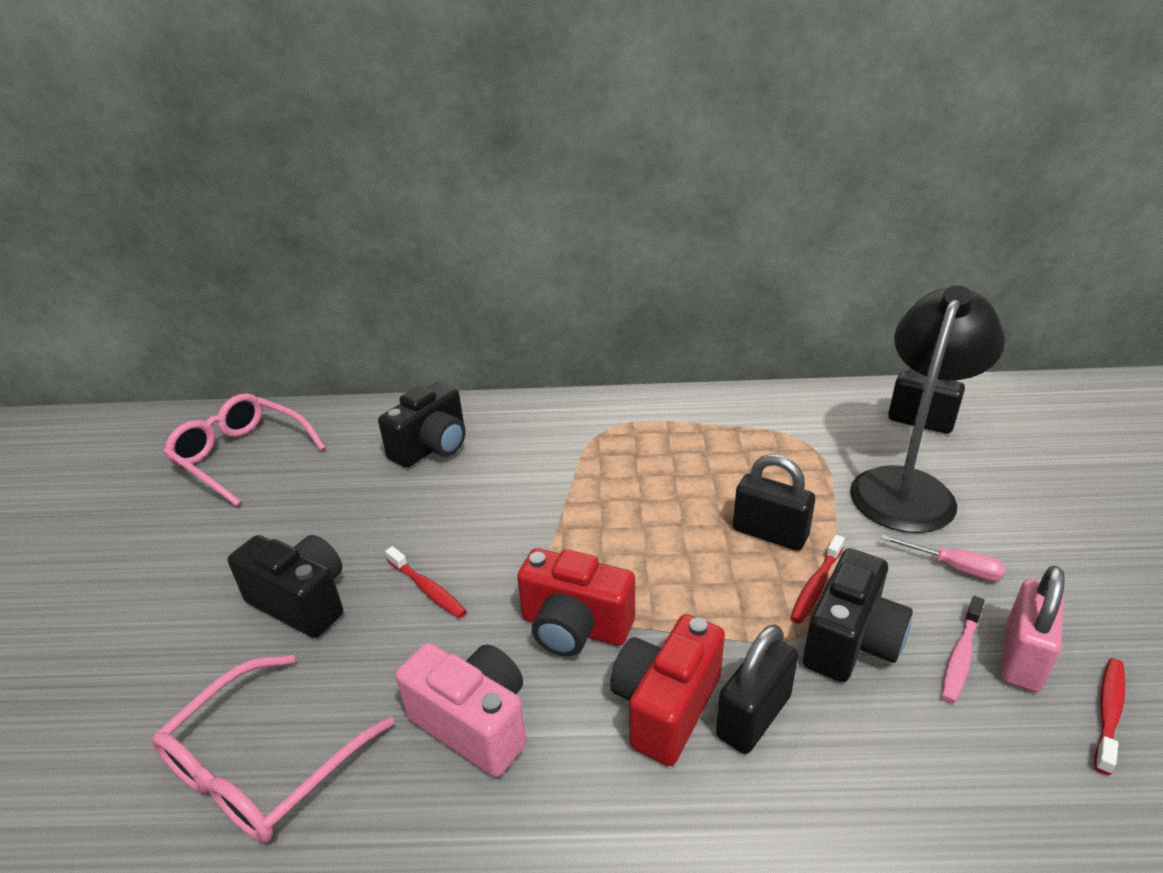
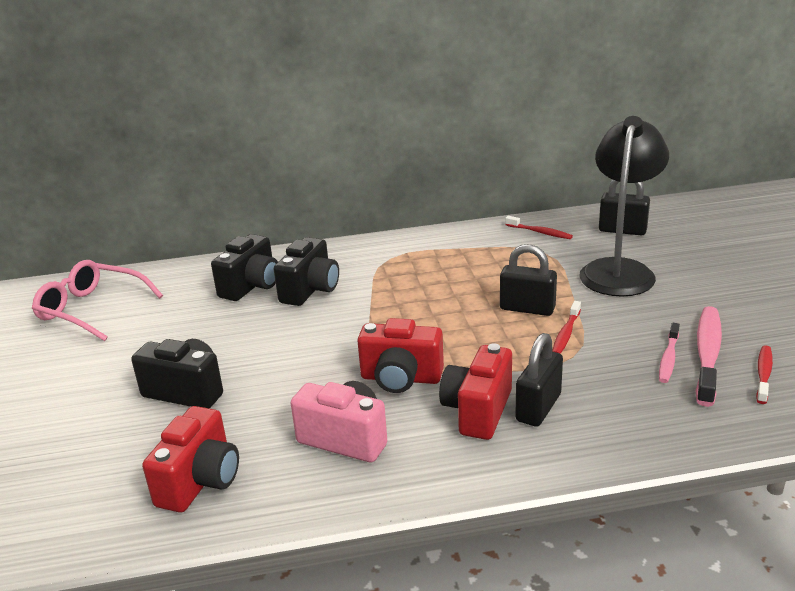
camera: 10 degrees left, 5 degrees down
(264, 764) = (200, 481): pink glasses -> red camera
(428, 589) = (282, 371): red toothbrush -> red toothbrush (540, 232)
(851, 641) = (595, 360): black camera -> black camera (310, 290)
(953, 567) = (657, 312): pink screwdriver -> none
(1021, 657) = (707, 354): pink padlock -> pink toothbrush

